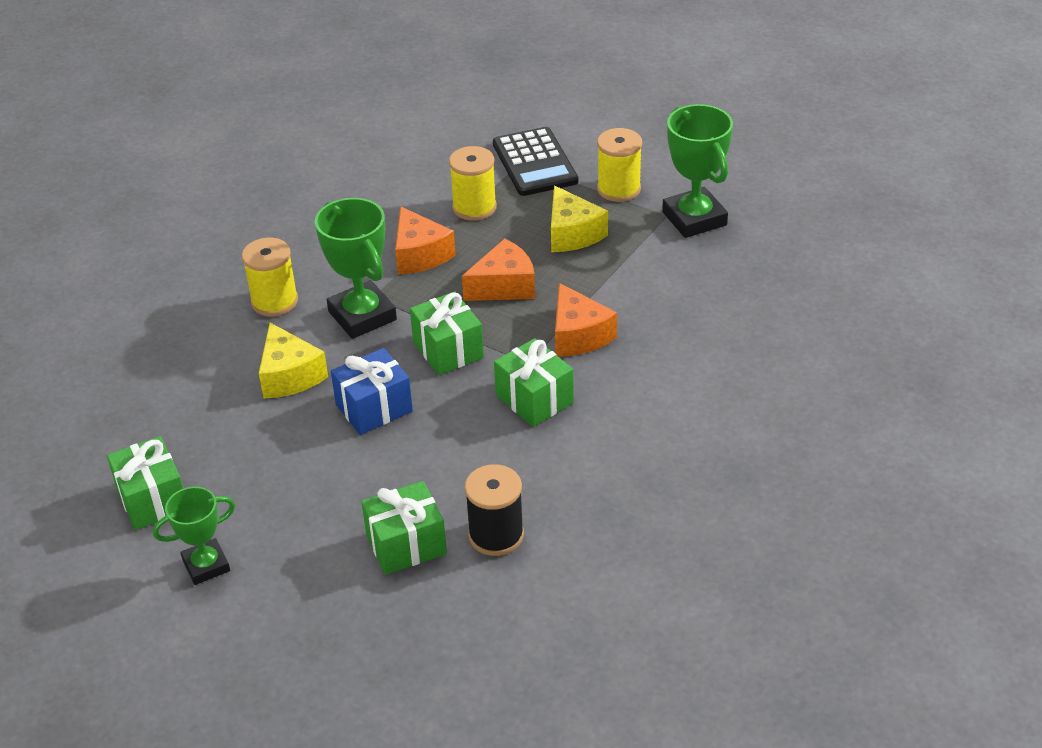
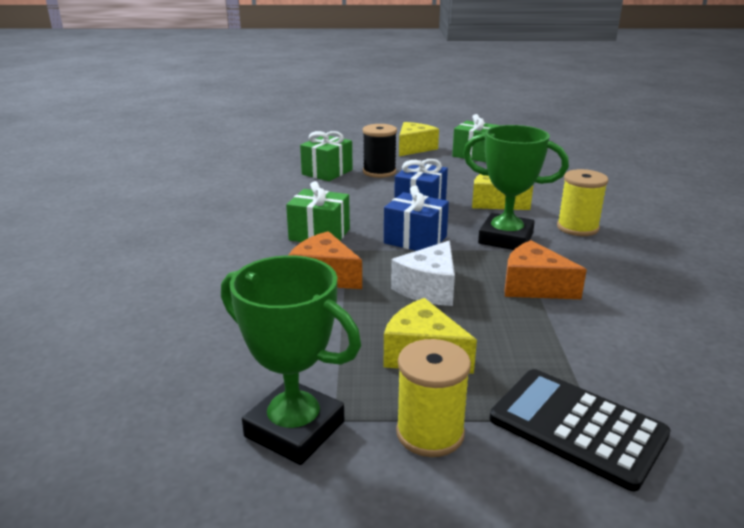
camera: 145 degrees right, 15 degrees down
(206, 565) = (414, 148): green trophy -> yellow cheese
(448, 350) = (415, 240): green gift -> blue gift
(474, 207) = (556, 343): yellow spool -> none
(496, 535) = (281, 184): black spool -> black spool (379, 172)
(504, 286) = (429, 288): orange cheese -> white cheese

